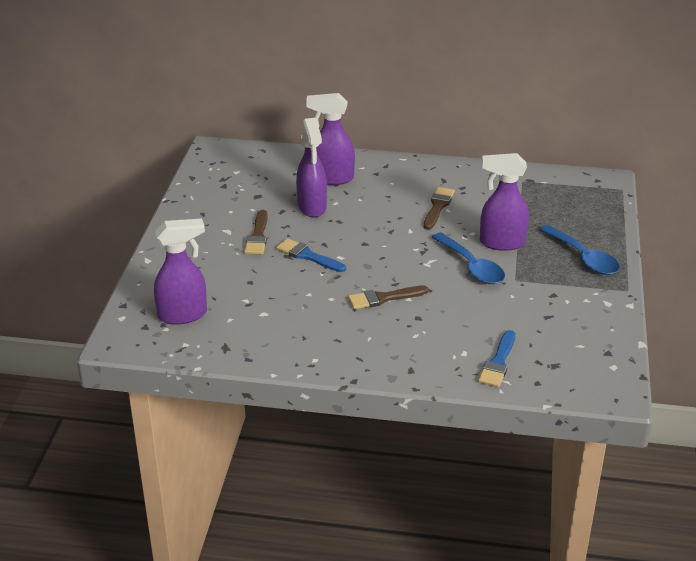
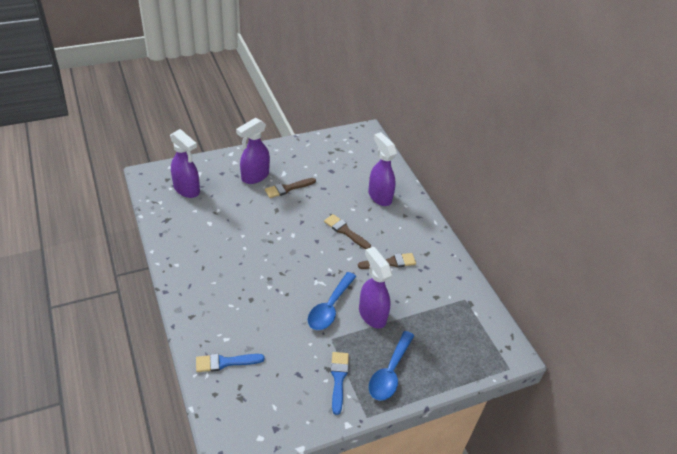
camera: 55 degrees right, 10 degrees up
(308, 256) = (283, 219): blue brush -> blue brush (338, 378)
(312, 207) = (338, 200): purple spray bottle -> purple spray bottle (254, 176)
(383, 298) = (261, 273): brown brush -> brown brush (345, 231)

